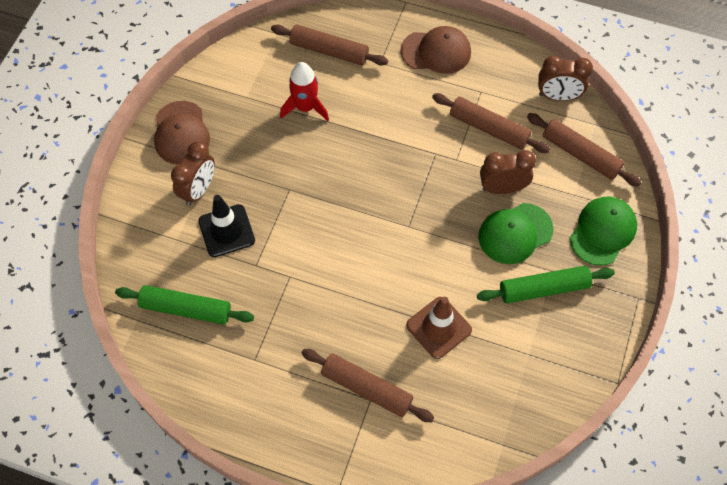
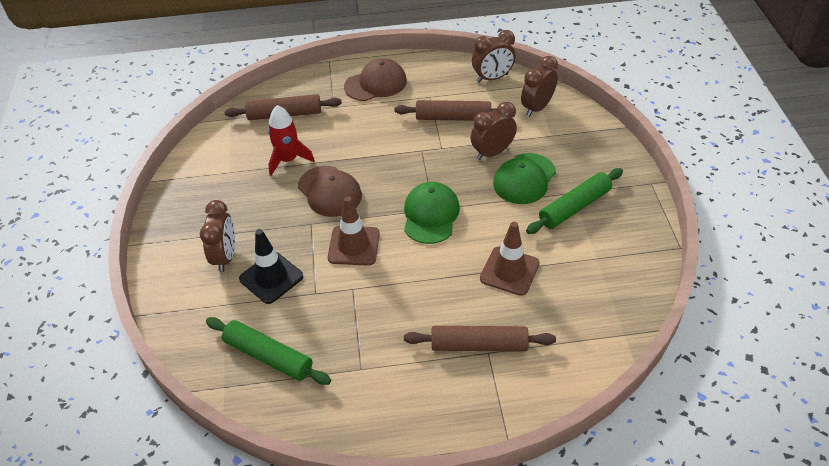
camera: 25 degrees left, 15 degrees down
(181, 133) = (183, 220): brown cap -> brown cap (329, 191)
(186, 308) = (268, 356): green rolling pin -> green rolling pin turned 45 degrees clockwise
(314, 232) = (354, 246): none -> brown traffic cone
(580, 154) = (537, 108): brown rolling pin -> brown clock
(602, 231) = (591, 150): green cap -> green cap (430, 215)

